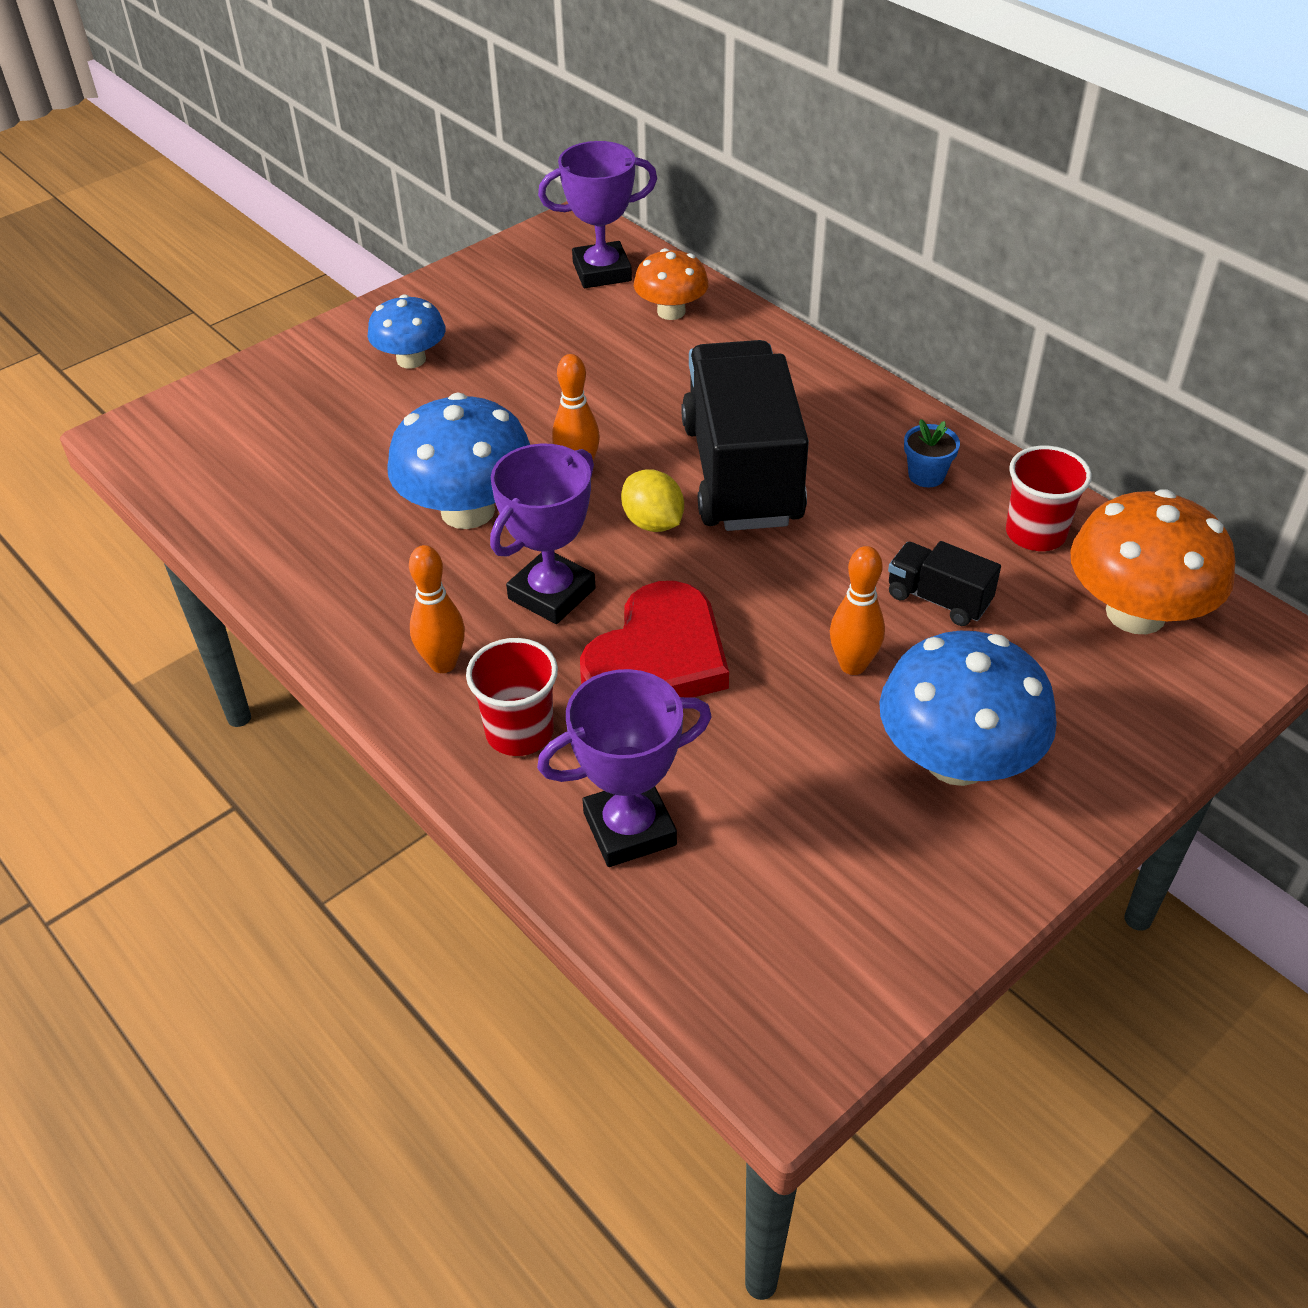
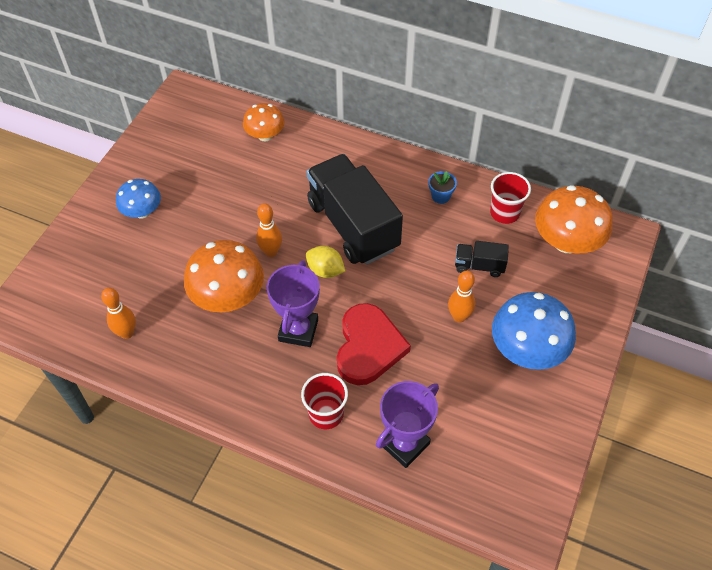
camera: 25 degrees left, 10 degrees up
(443, 663) = (267, 390): orange bowling pin -> orange bowling pin (127, 333)
(467, 510) = (228, 296): blue mushroom -> orange mushroom
(602, 272) = (214, 120): purple trophy -> none

